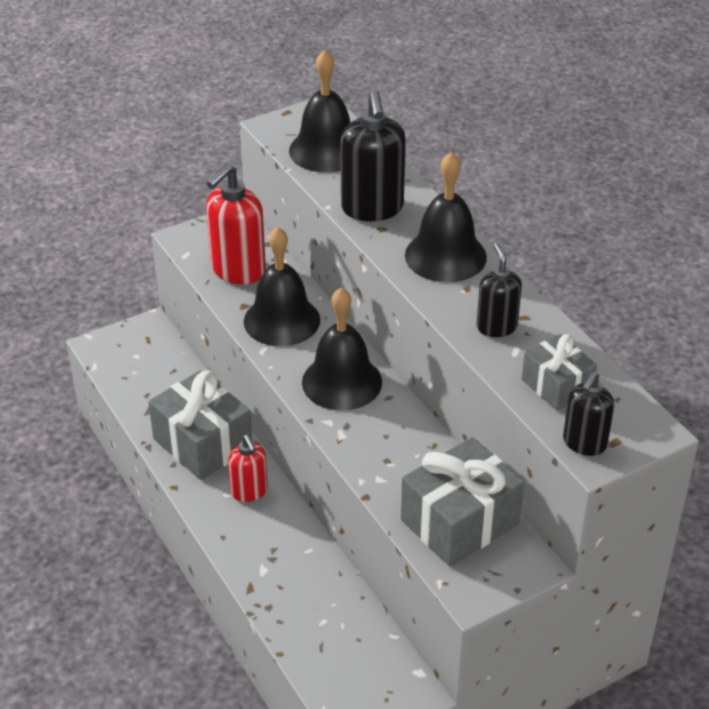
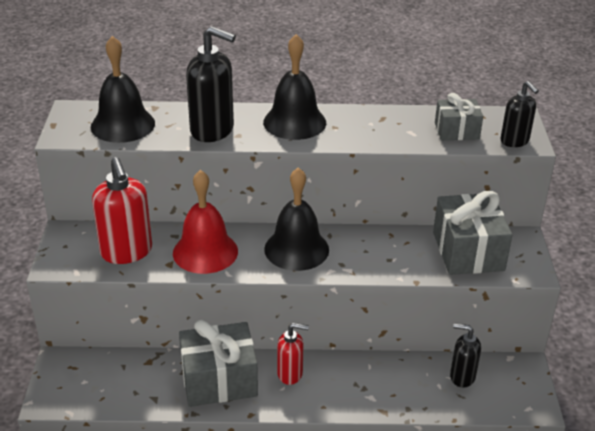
camera: 60 degrees left, 5 degrees down
(282, 320) = (205, 252): black bell -> red bell
(496, 327) = (383, 130): black soap dispenser -> black soap dispenser (462, 376)

